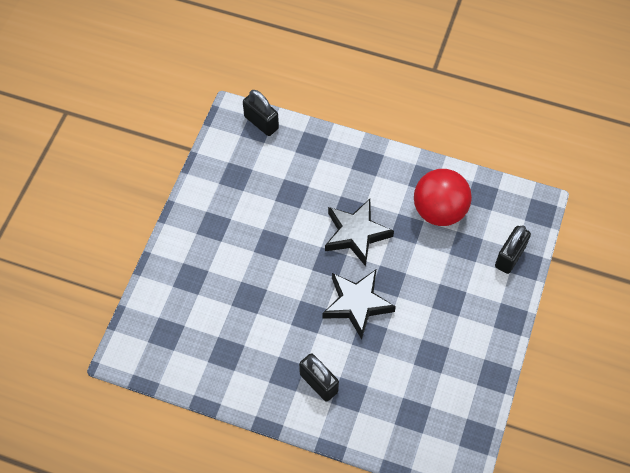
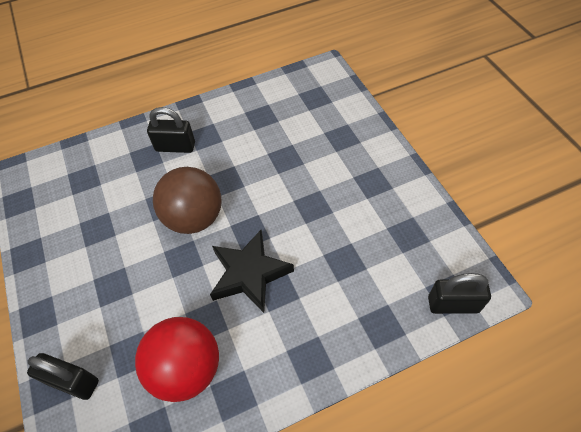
camera: 140 degrees right, 5 degrees down
(357, 304) = (194, 218): black star -> brown ball
(510, 256) = (73, 381): black padlock -> black padlock turned 60 degrees counterclockwise

